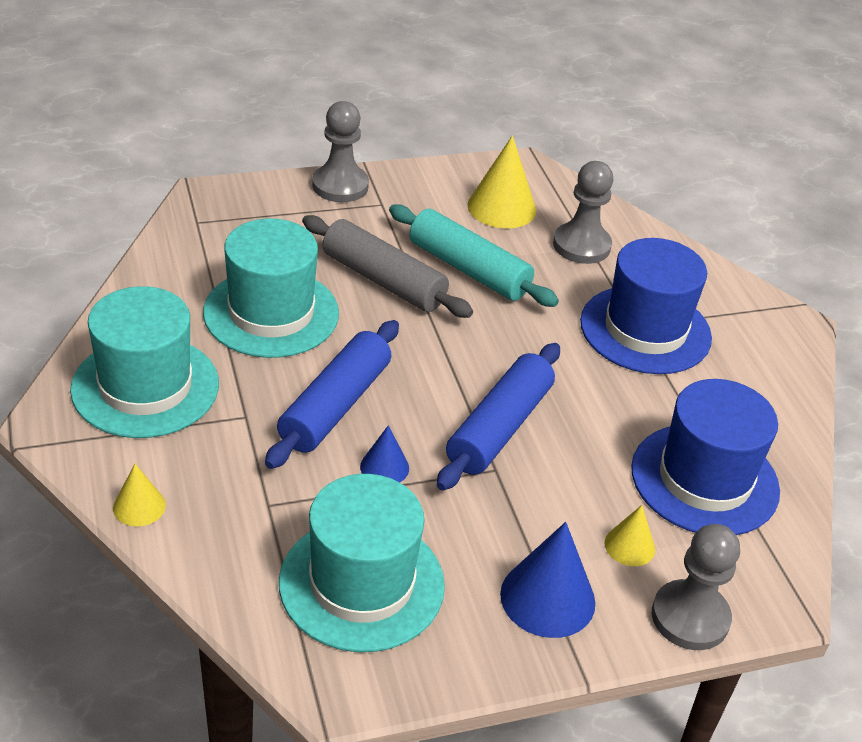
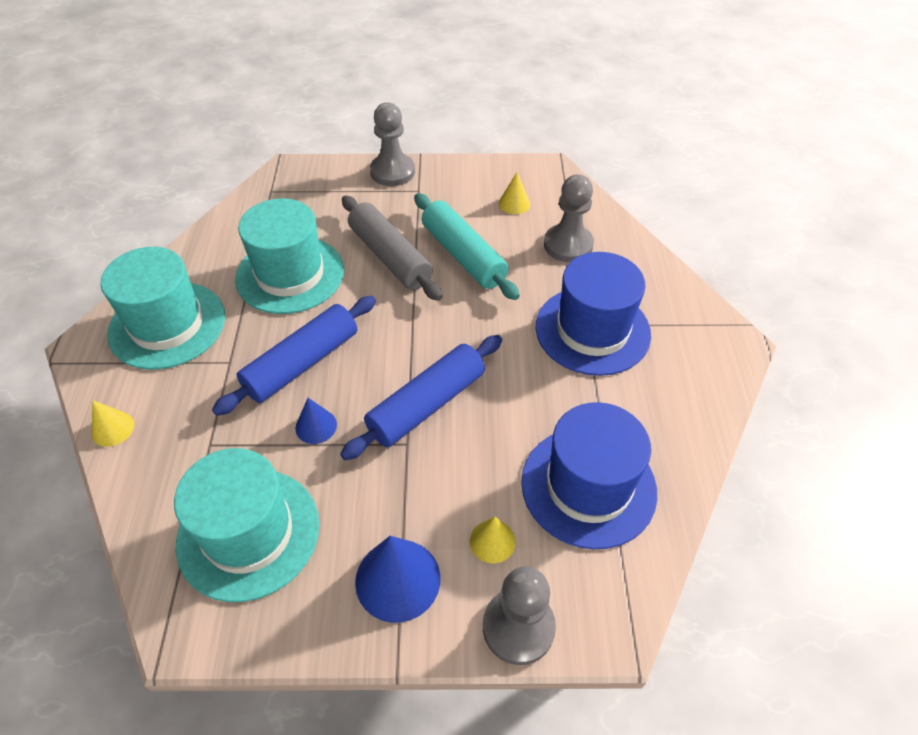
camera: 20 degrees right, 10 degrees up
(501, 207) = (514, 203): yellow cone -> yellow cone, size x0.56

